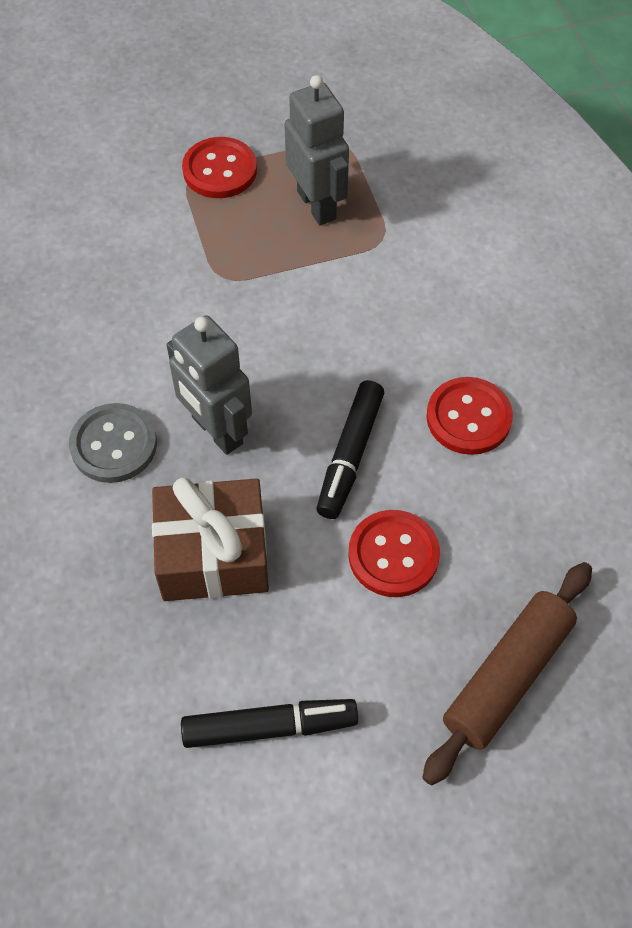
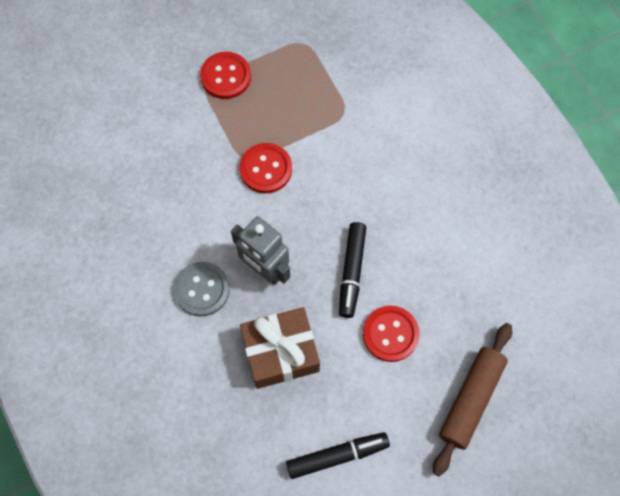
camera: 10 degrees left, 10 degrees up
(317, 205) = (296, 93): grey robot -> none
(468, 417) = (420, 233): red button -> red button (266, 169)

